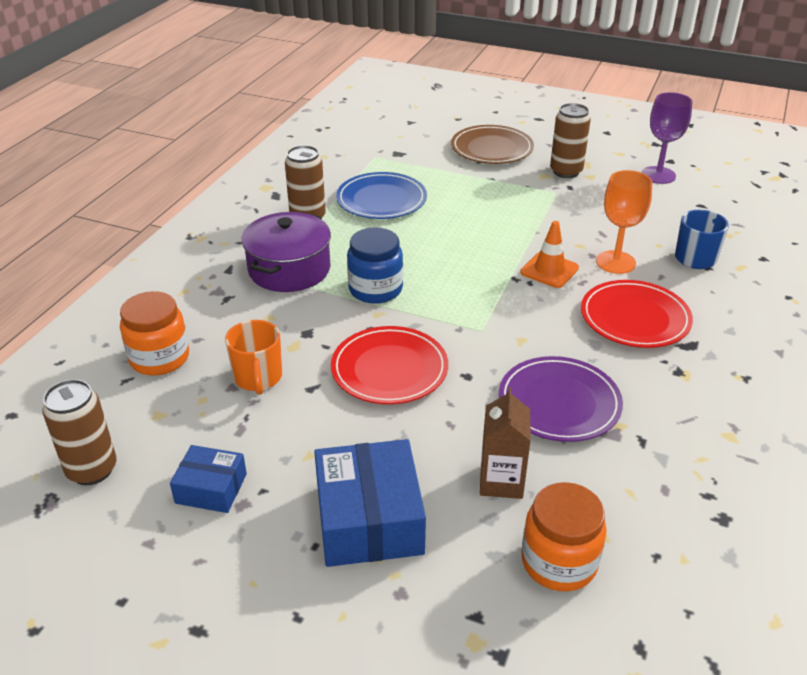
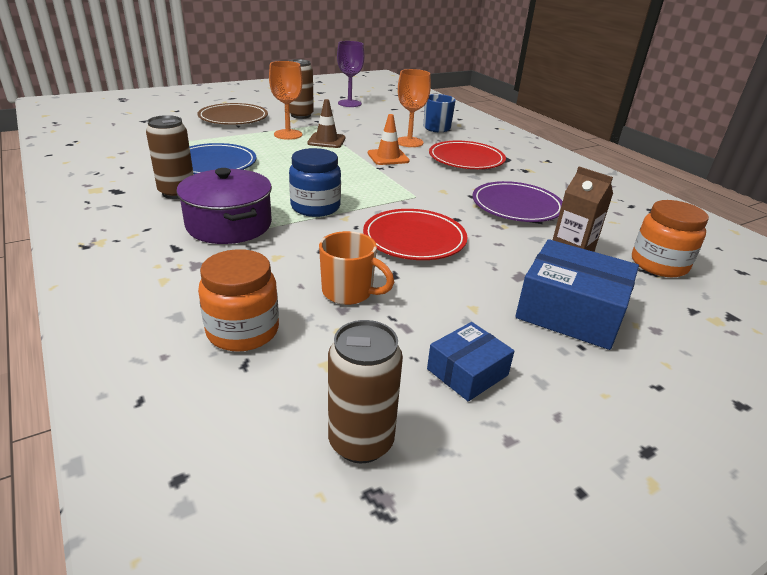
camera: 55 degrees left, 5 degrees down
(504, 193) = (288, 134): none -> orange goblet
(527, 218) = (326, 141): none -> brown traffic cone

